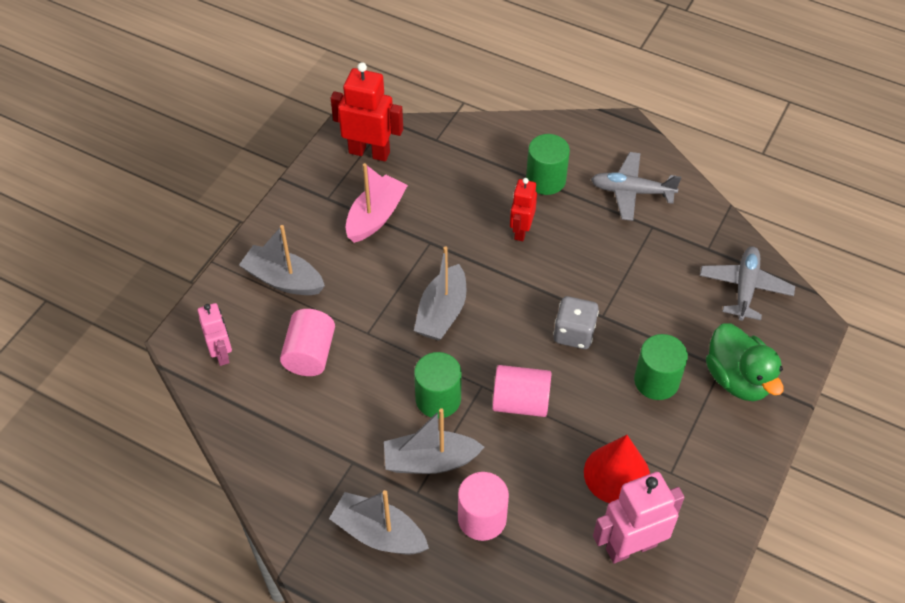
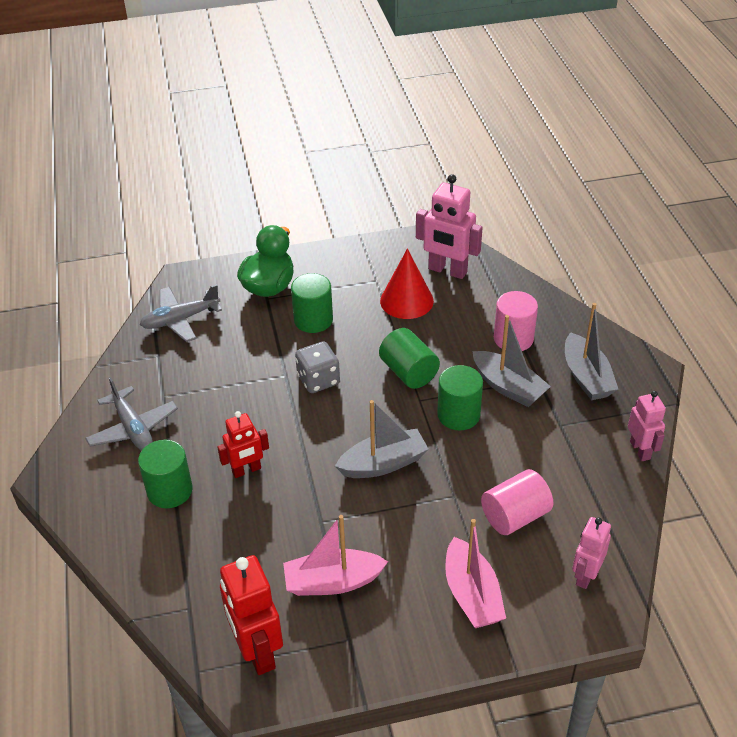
camera: 130 degrees left, 10 degrees down
(269, 494) = (640, 450): none -> pink robot
(283, 280) = (472, 594): grey boat -> pink boat
(520, 402) = (409, 372): pink cylinder -> green cylinder

